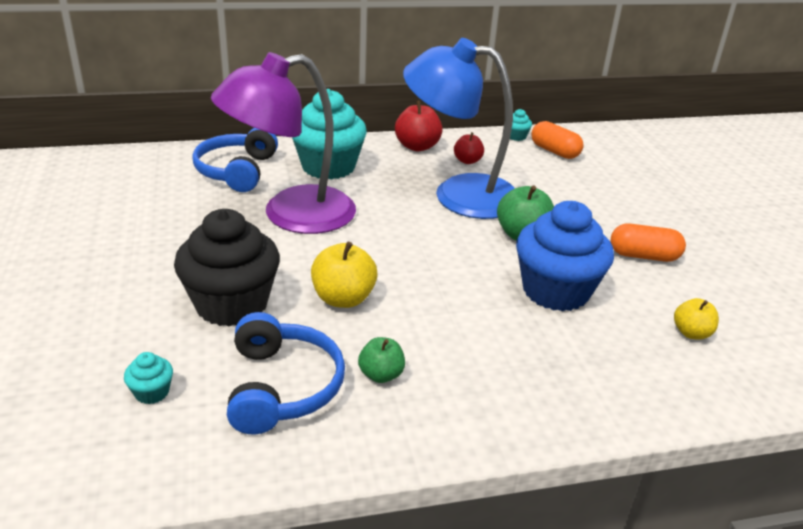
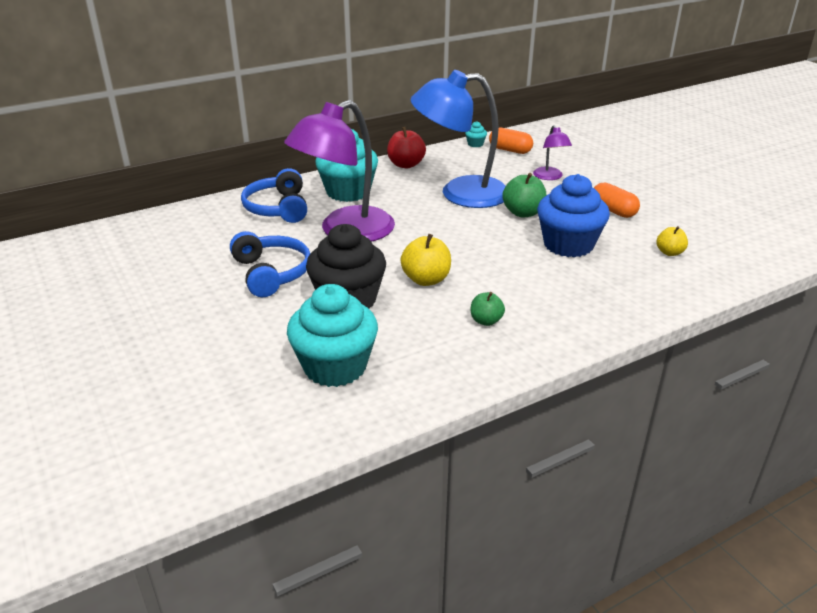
camera: 15 degrees left, 0 degrees up
(152, 392) = (335, 367): turquoise cupcake -> turquoise cupcake, size x2.49
(282, 387) = (424, 343): blue headphones -> blue headphones (271, 273)
(467, 161) = (450, 168): red apple -> none
(585, 194) = (549, 177): none -> purple lamp
(643, 256) = (613, 210): orange capsule -> orange capsule turned 60 degrees clockwise

